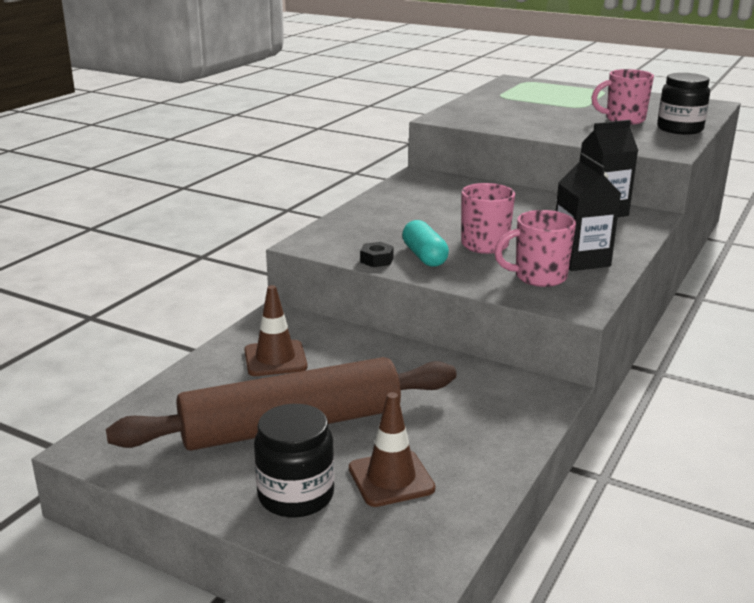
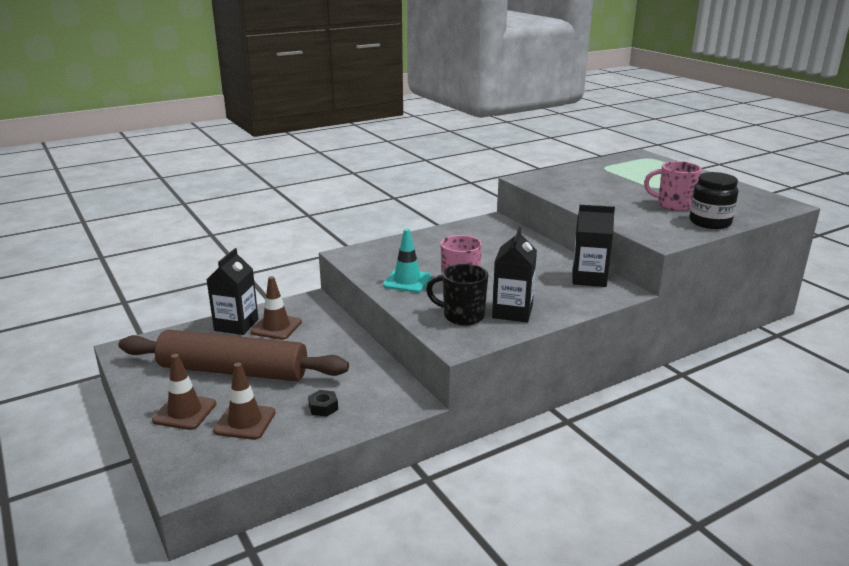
camera: 30 degrees right, 0 degrees up
(217, 371) = (236, 325): none -> black carton
(296, 495) = (185, 412): black jar -> brown traffic cone
(377, 260) = (373, 276): black nut -> black nut (323, 407)
(424, 256) = (407, 281): turquoise capsule -> turquoise traffic cone
(538, 277) = (462, 316): pink mug -> black mug

